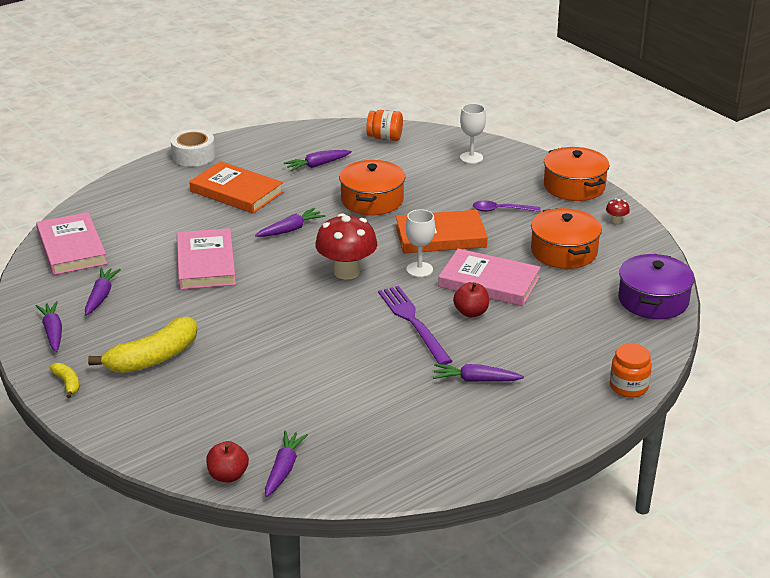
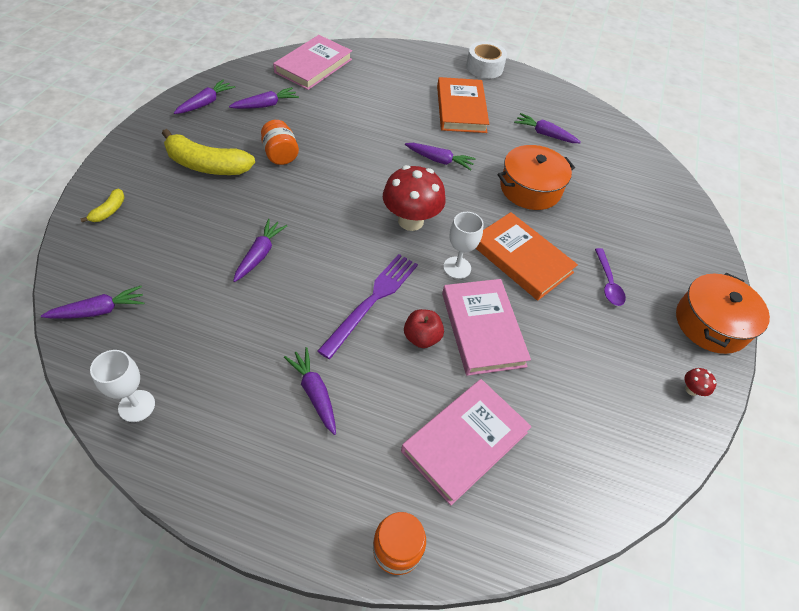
camera: 50 degrees right, 20 degrees up
(67, 383) = (147, 137): yellow banana -> yellow banana (109, 211)
(206, 263) = (351, 136): pink book -> pink book (465, 441)
(228, 476) = (73, 278): red apple -> none
(305, 362) = (259, 254): none -> purple carrot
(385, 138) = (629, 154): orange jar -> orange jar (280, 155)
(471, 158) = (667, 223): white goblet -> white goblet (136, 406)
(500, 210) = (608, 283): purple spoon -> purple spoon turned 150 degrees counterclockwise
(564, 251) = (590, 368): orange pot -> none
(653, 300) = (580, 498): purple pot -> none

